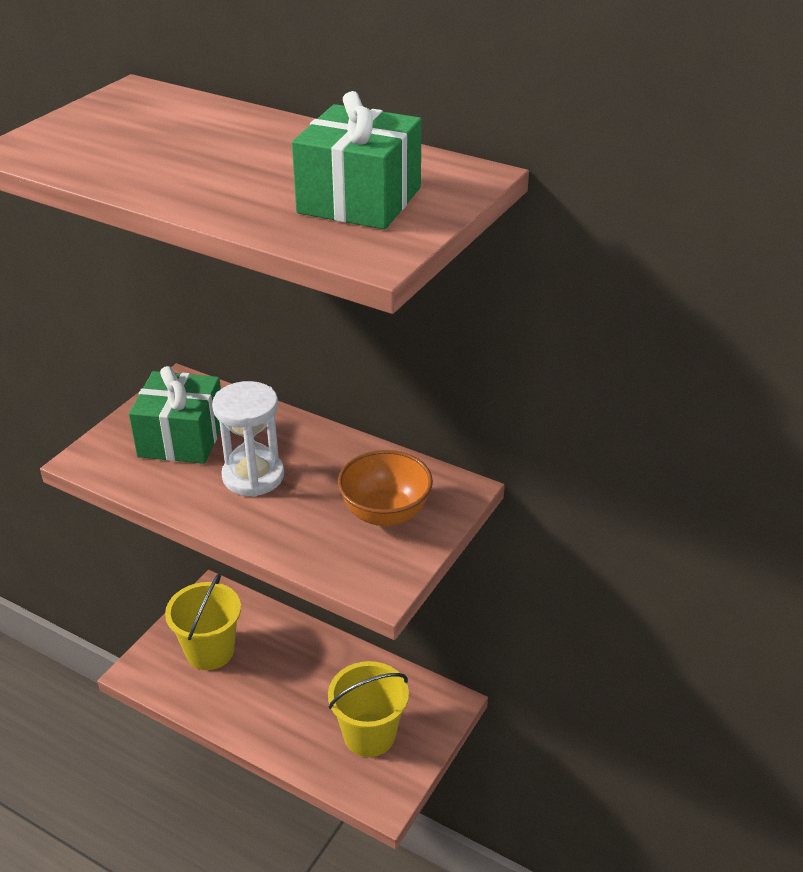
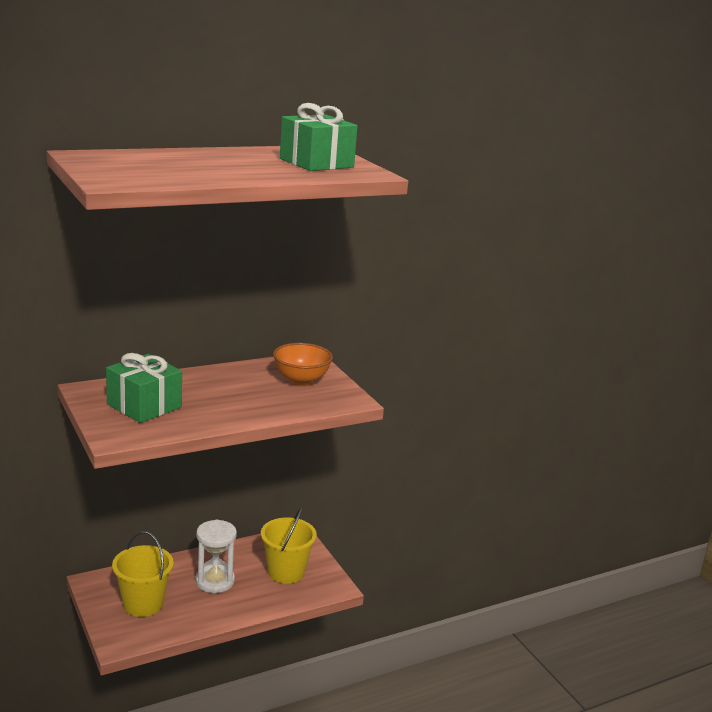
camera: 60 degrees left, 15 degrees down
(253, 476) = (216, 399): white hourglass -> white hourglass (215, 581)

